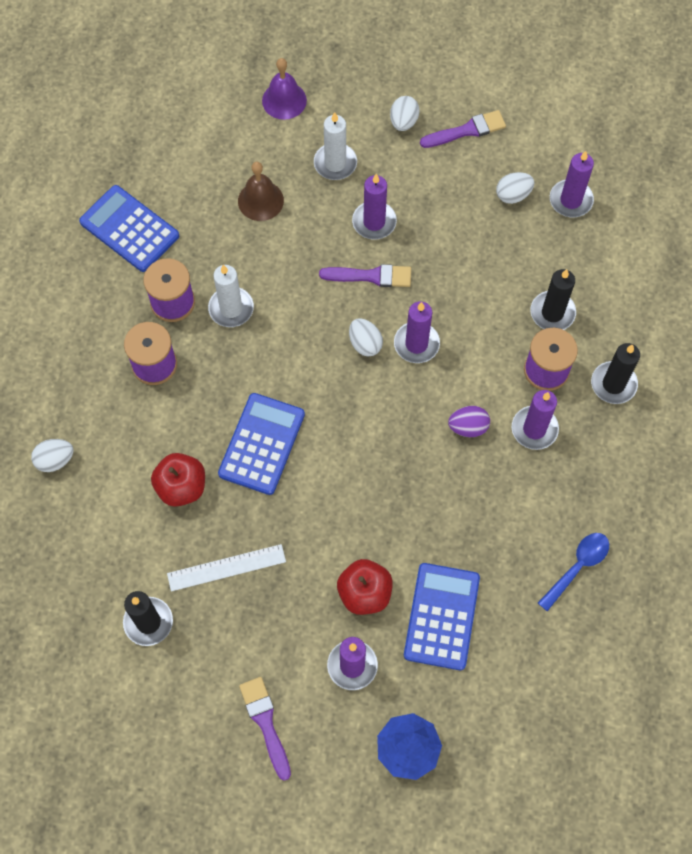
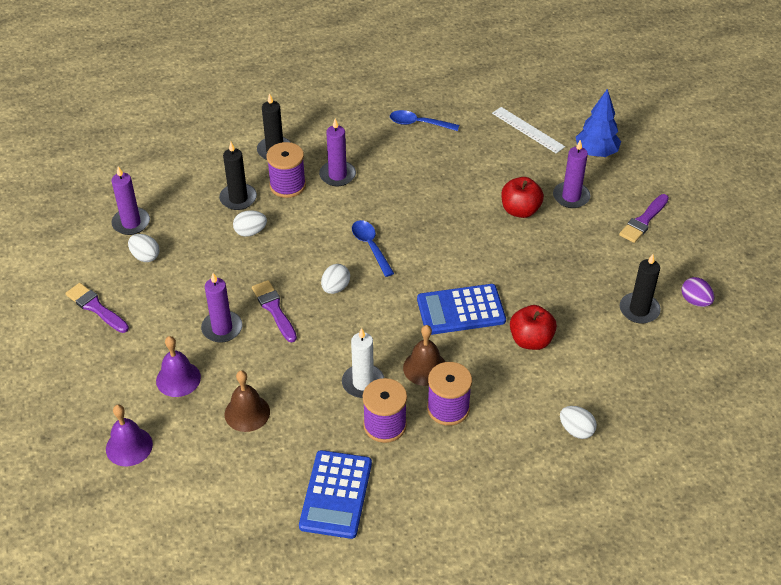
camera: 120 degrees left, 20 degrees down
(213, 370) = (425, 368): none -> brown bell
(226, 567) = (565, 287): white ruler -> white ruler (527, 130)
(335, 163) = (178, 379): white candle -> purple bell
(403, 122) = (108, 351): white egg -> white egg (250, 232)
(403, 406) = (370, 246): none -> blue spoon
(416, 344) = (315, 259): purple candle -> none
(441, 616) = (503, 169): blue calculator -> none
(468, 427) = (361, 207): purple egg -> purple egg (695, 301)

